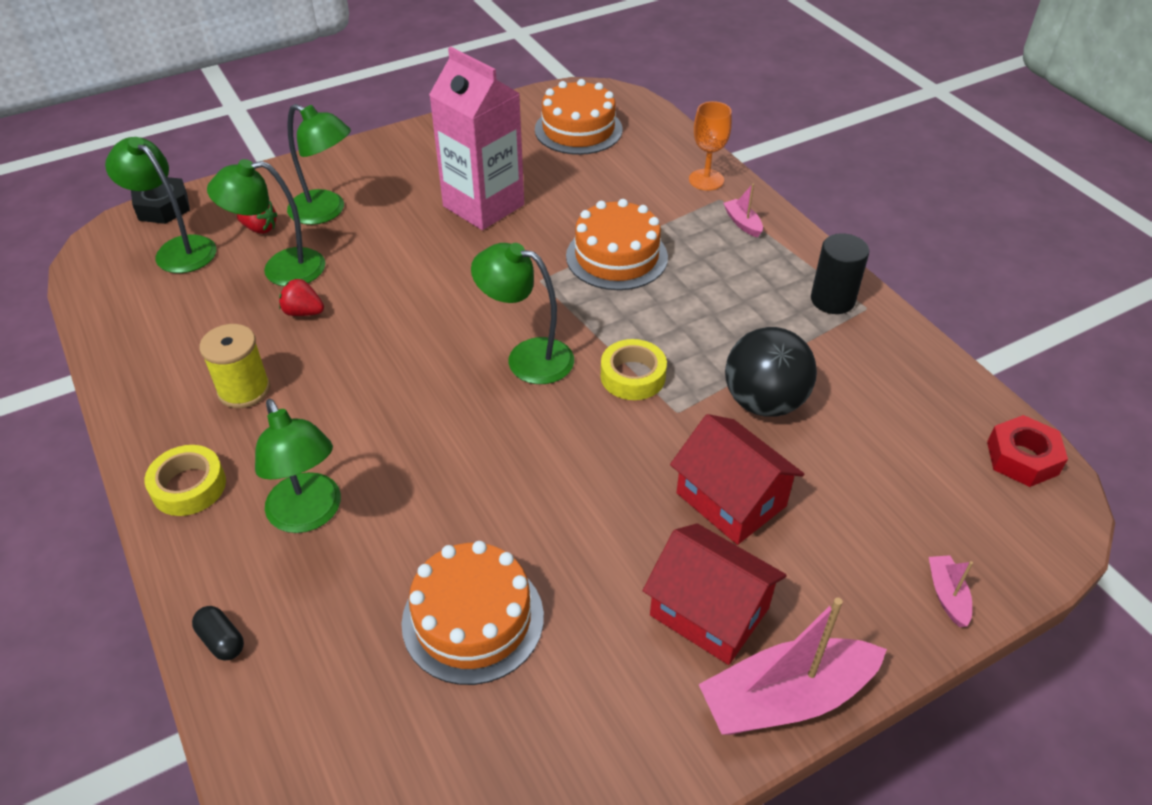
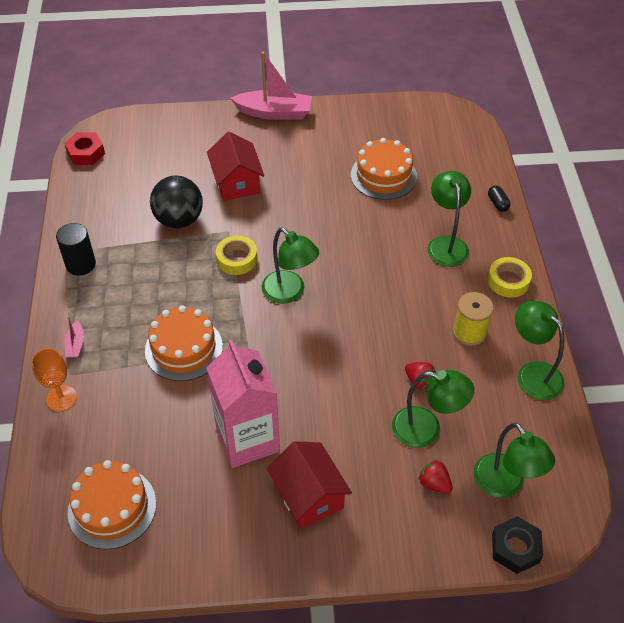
camera: 155 degrees left, 5 degrees up
(326, 212) = (375, 483): green lamp -> green lamp (532, 374)
(709, 611) = (281, 146): red house -> red house (309, 495)
(947, 595) = (180, 120): pink boat -> none

